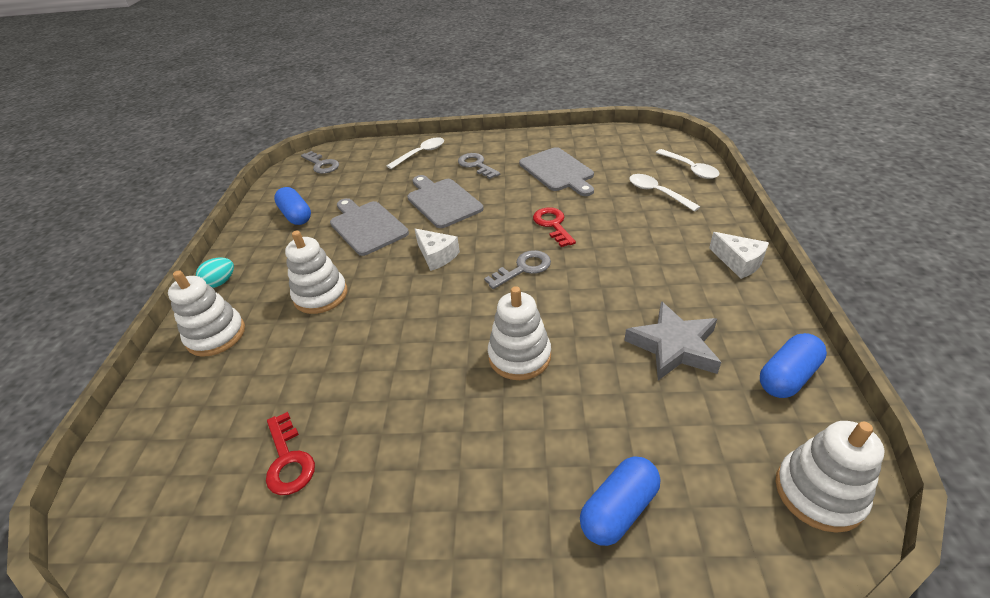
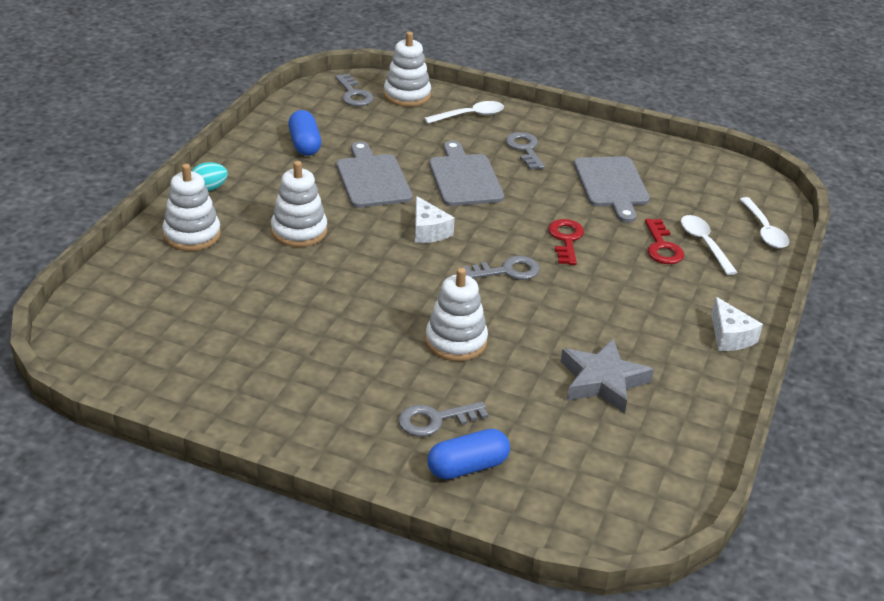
camera: 15 degrees right, 5 degrees down
(288, 460) = (224, 349): red key -> red key (662, 247)
(550, 460) = (435, 420): none -> grey key
(787, 376) = (686, 436): blue capsule -> none
(819, 492) = (636, 512): white stacking toy -> white stacking toy (407, 95)

